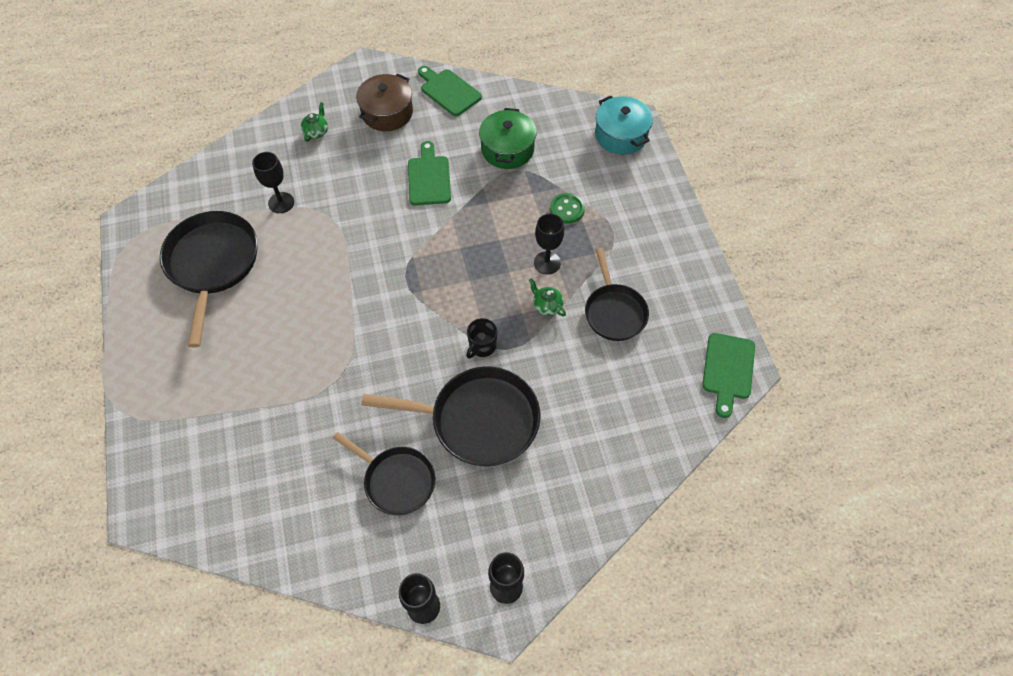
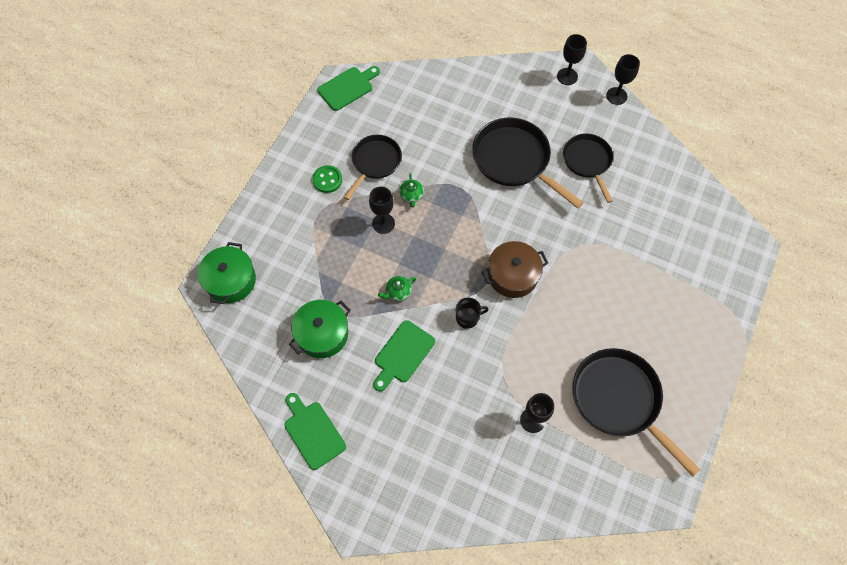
camera: 140 degrees left, 5 degrees up
(213, 264) = (619, 400): black pan -> black pan turned 105 degrees clockwise
(316, 132) = (455, 476): green teapot -> green teapot (398, 292)
(387, 112) = (382, 449): brown pot -> brown pot (512, 275)
(448, 91) = (313, 432): green cutting board -> green cutting board turned 150 degrees clockwise
(482, 346) = (475, 200): black mug -> black mug (467, 318)
(567, 209) = (331, 251): green button -> green button (327, 180)
(621, 135) = (231, 280): turquoise pot -> green pot

